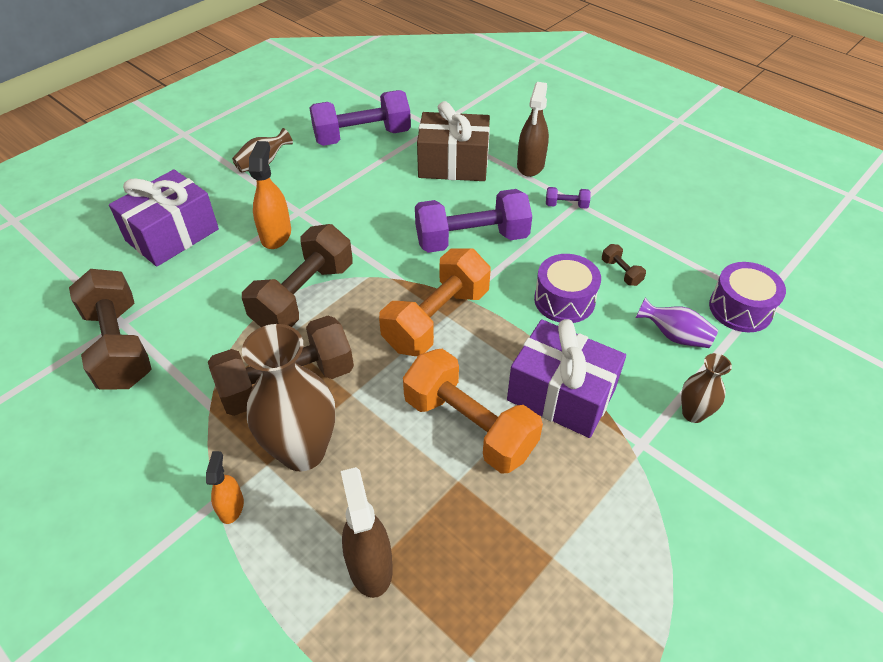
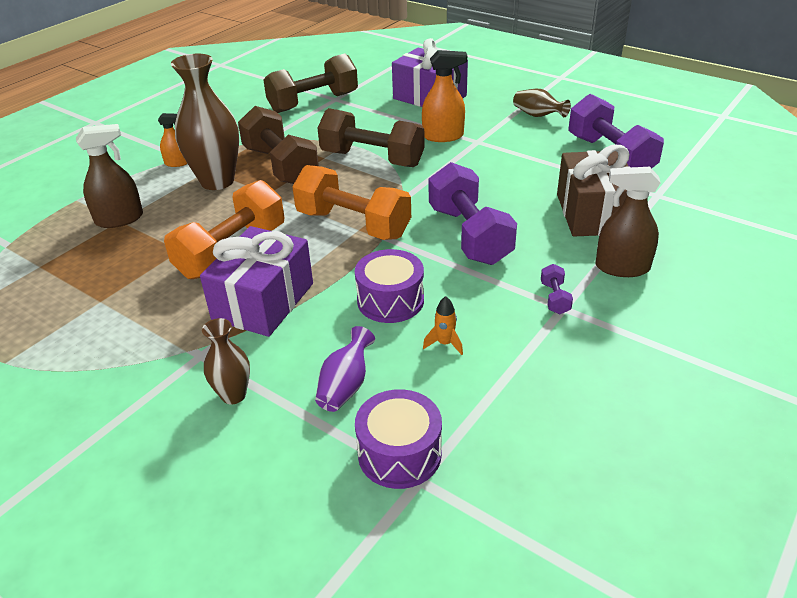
camera: 85 degrees right, 10 degrees down
(621, 272) = (445, 344): brown dumbbell -> orange rocket

